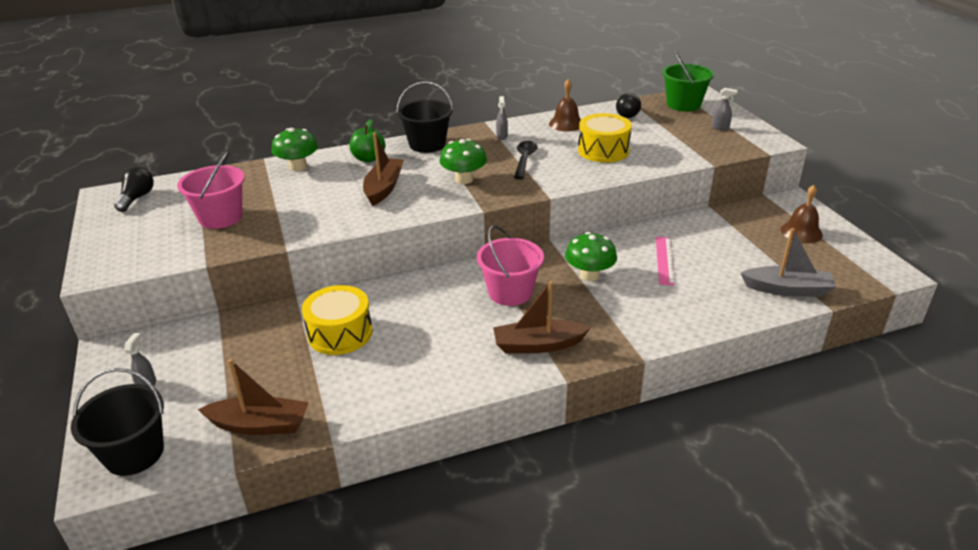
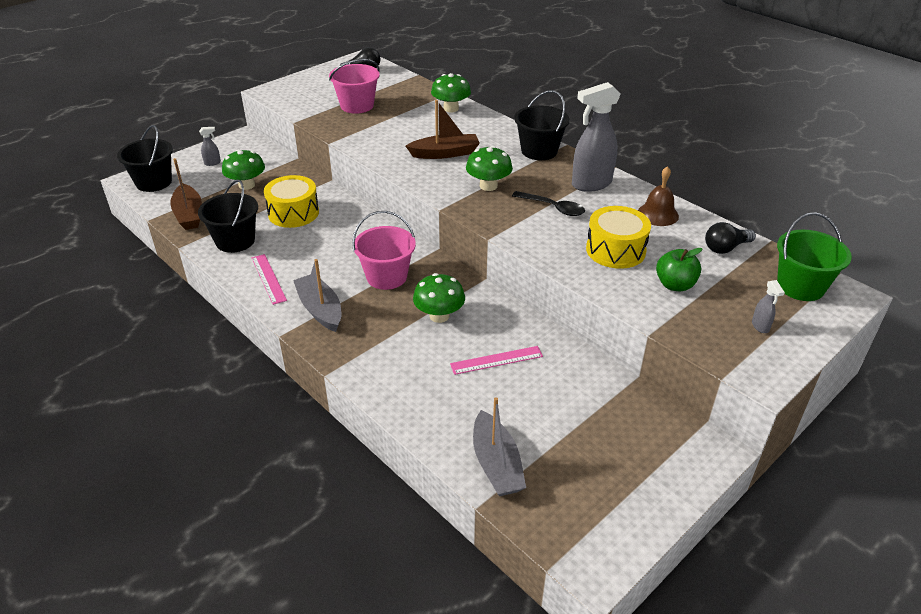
camera: 65 degrees right, 5 degrees up
(239, 362) = (246, 185): none -> green mushroom
(360, 390) = (235, 241): none -> black bucket
(368, 158) = (489, 132): green apple -> green apple (675, 285)
(458, 373) = (268, 278): none -> pink ruler
(502, 136) = (591, 184): grey spray bottle -> grey spray bottle, size x2.34
(524, 160) = (553, 208): black spoon -> black spoon turned 45 degrees clockwise
(538, 345) = (320, 309): brown boat -> grey boat
(801, 232) = (635, 466): brown bell -> none

